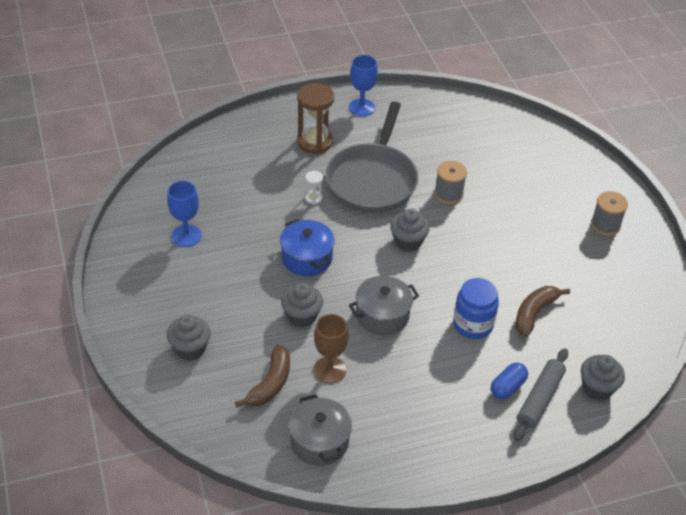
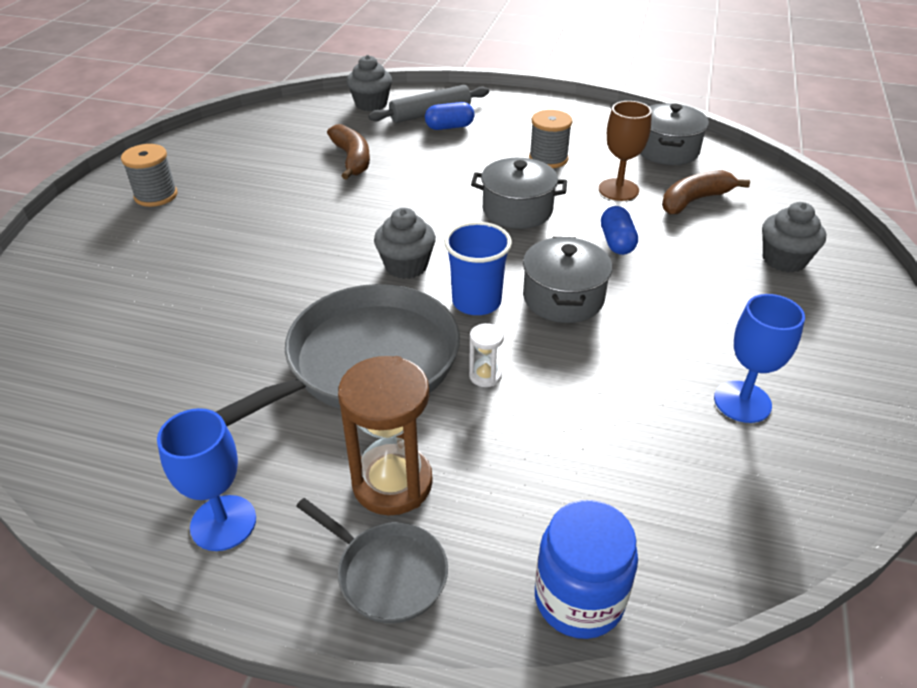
camera: 145 degrees left, 5 degrees down
(291, 117) = (387, 573): none -> grey pan
(301, 316) = (617, 242): grey cupcake -> blue capsule
(307, 258) = (563, 298): blue pot -> grey pot
(350, 235) = (476, 302): none -> blue cup
(448, 194) = (281, 299): grey spool -> grey spool (548, 159)
(473, 324) = (426, 172): blue jar -> blue jar (579, 599)
(534, 313) = (352, 159): brown banana -> brown banana turned 90 degrees counterclockwise

